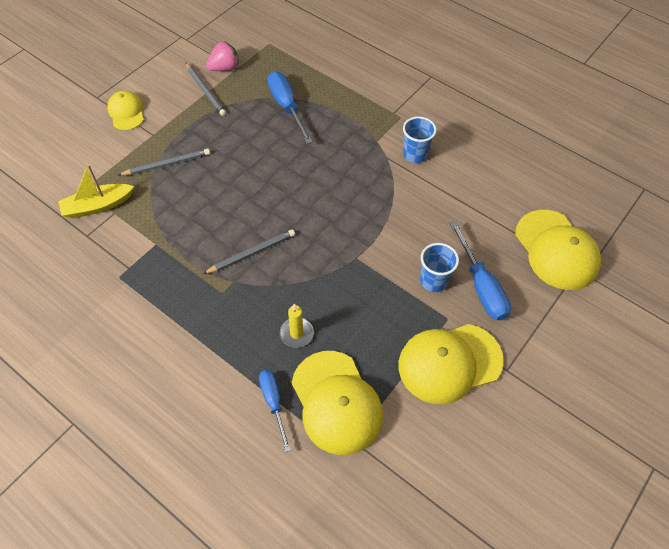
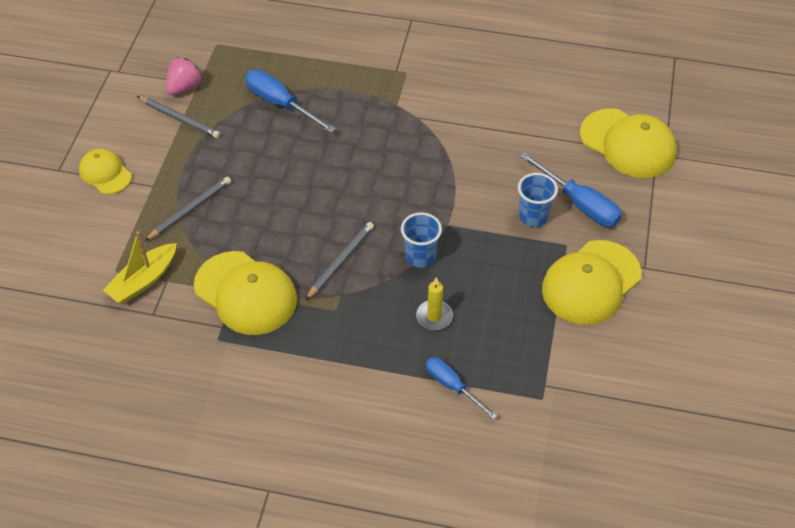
camera: 25 degrees left, 5 degrees down
(336, 402) = (510, 360): yellow cap -> yellow cap (246, 293)
(415, 154) = (443, 104): blue cup -> blue cup (420, 256)

